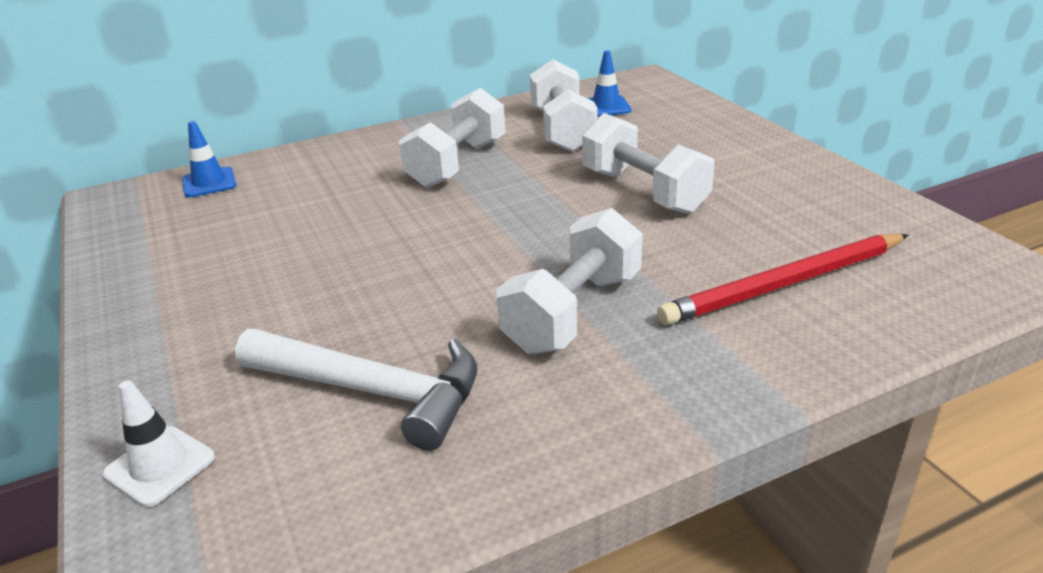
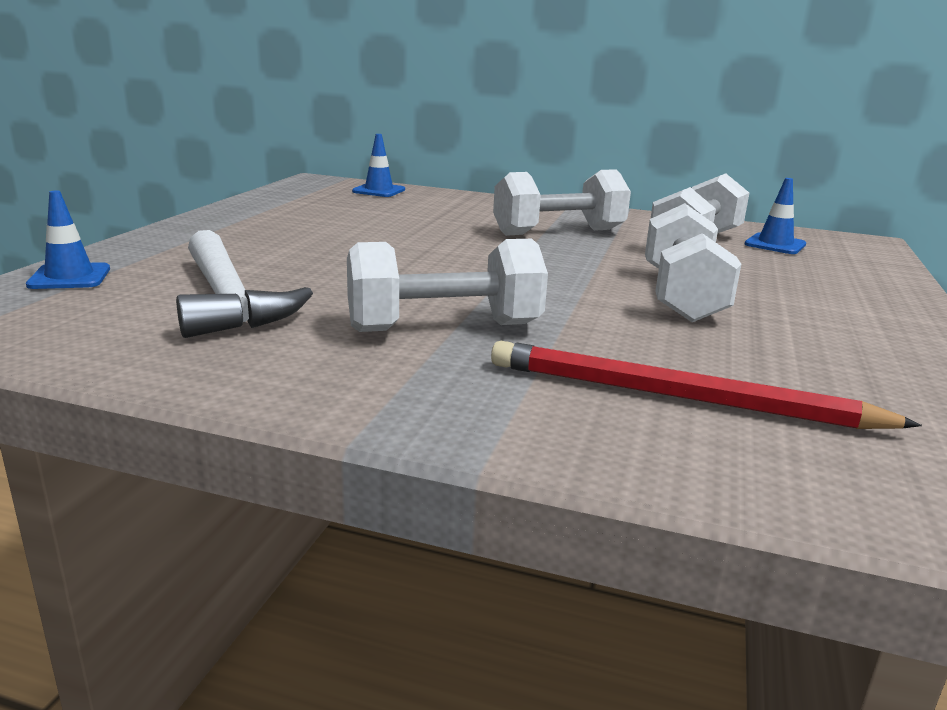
camera: 40 degrees right, 10 degrees down
(160, 466) = (69, 277): white traffic cone -> blue traffic cone

